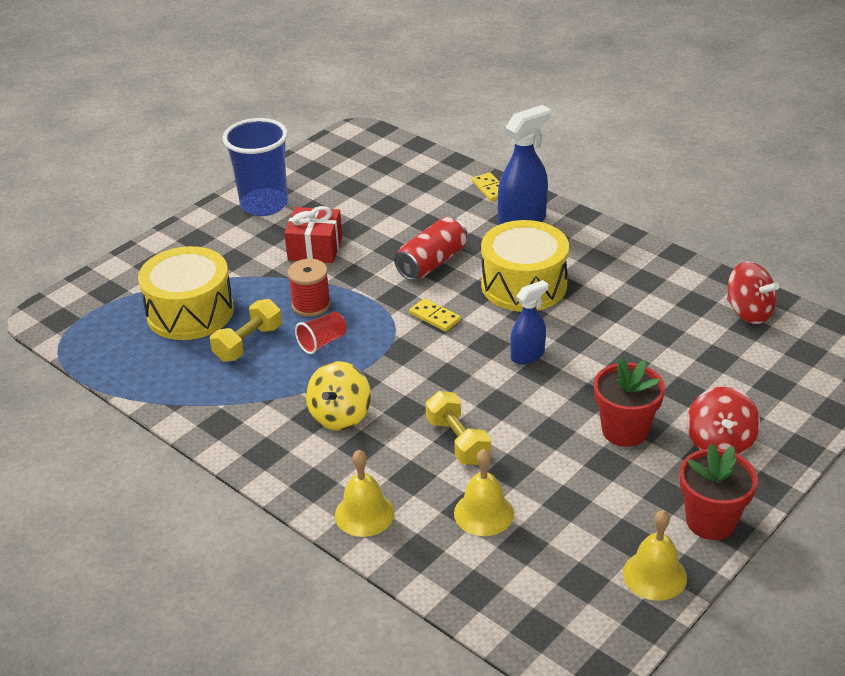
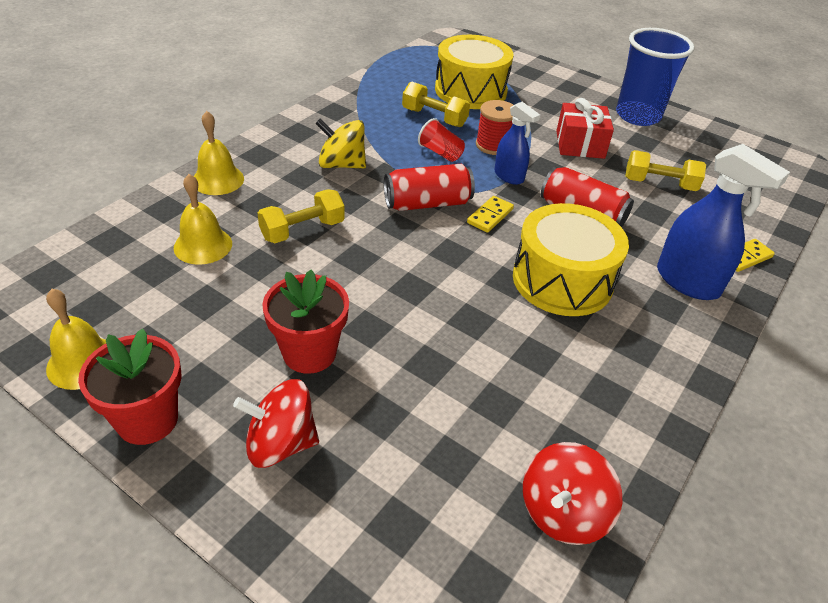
camera: 80 degrees right, 5 degrees up
(387, 212) = (659, 184): none -> yellow dumbbell
(413, 355) = (427, 203): none -> red can
(528, 355) = (436, 280): blue spray bottle -> blue spray bottle (509, 176)

